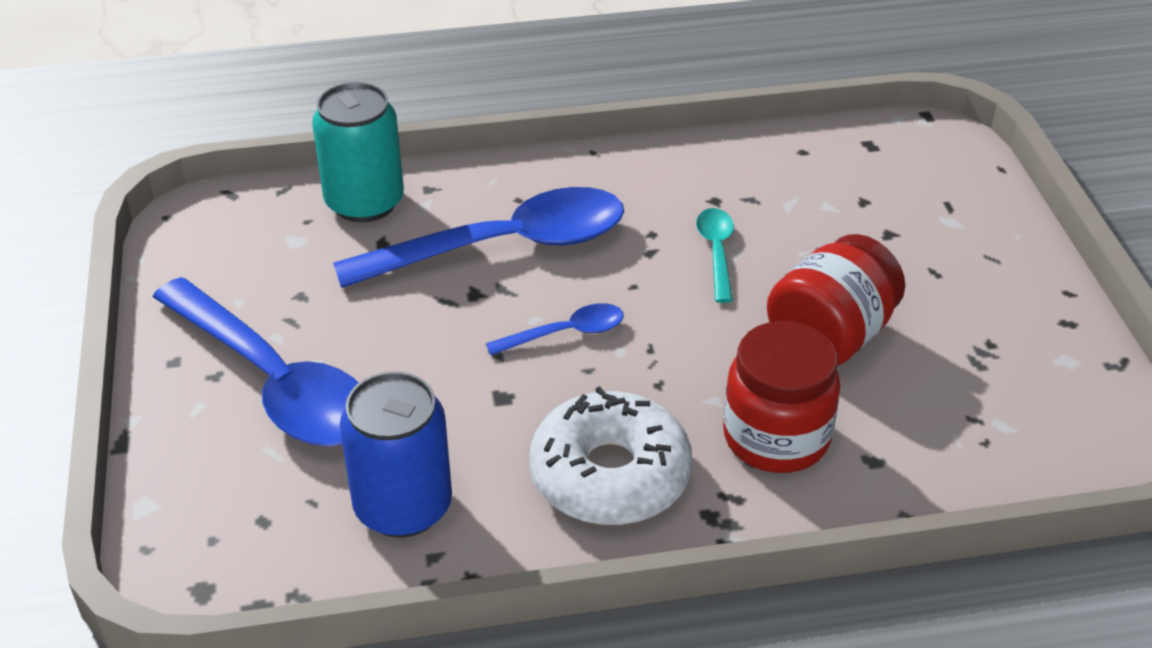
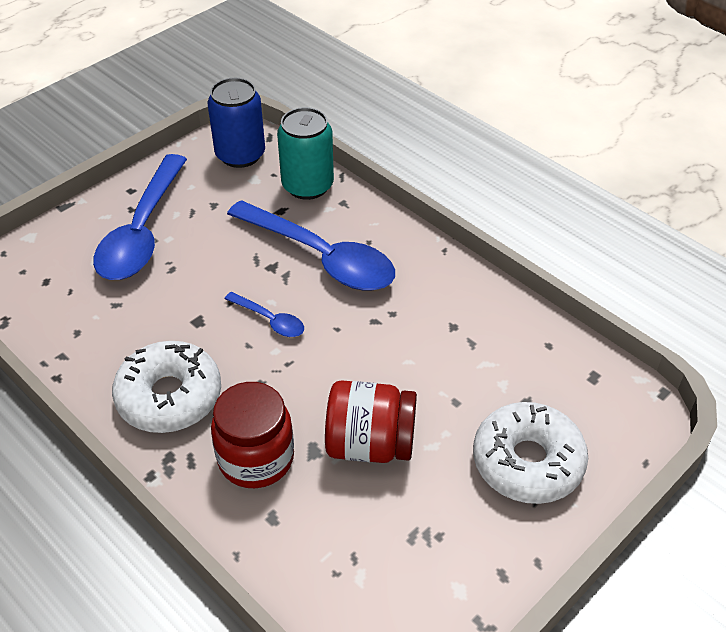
camera: 55 degrees right, 5 degrees up
(403, 507) = (88, 326): blue can -> blue can (240, 155)
(716, 252) = (402, 351): turquoise spoon -> none
(943, 239) = (527, 462): none -> white donut

